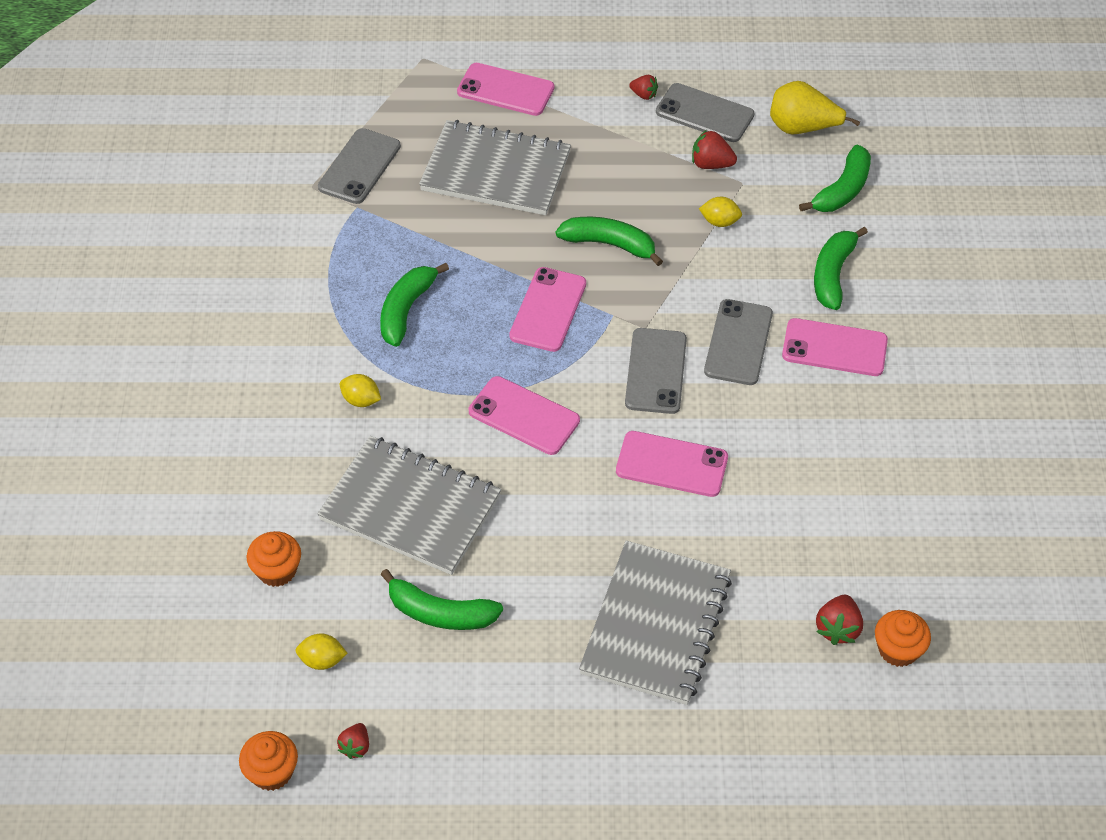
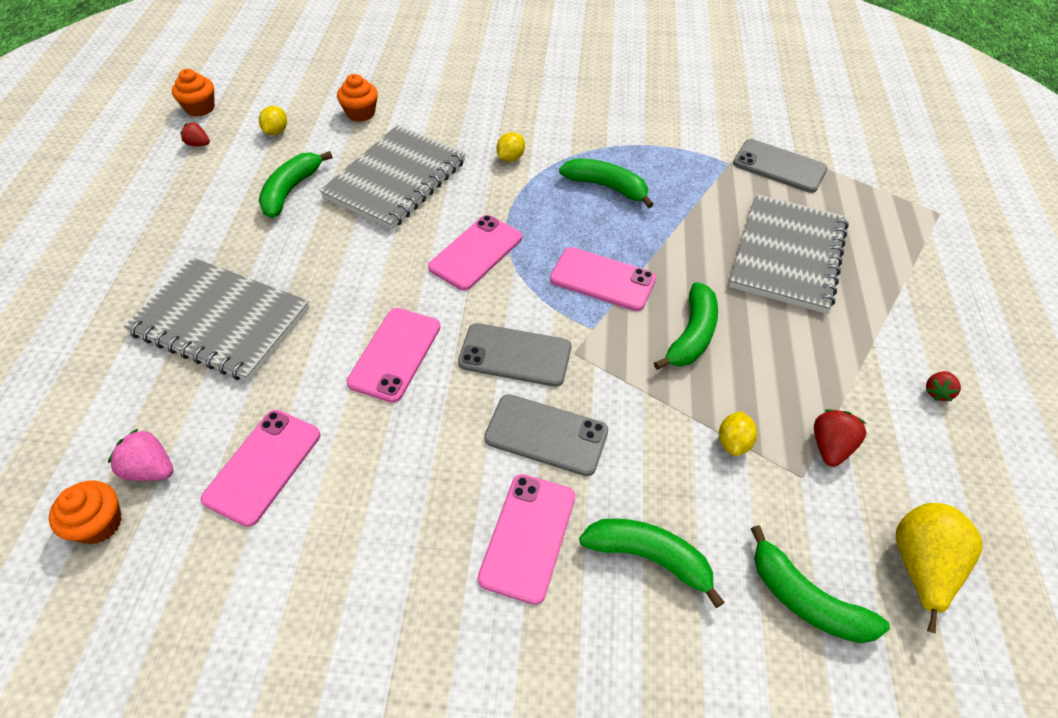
camera: 95 degrees right, 0 degrees up
(505, 90) = (910, 271): pink phone -> pink phone (263, 466)
(704, 113) = (920, 452): grey phone -> none
(837, 629) = (150, 469): red strawberry -> pink strawberry

